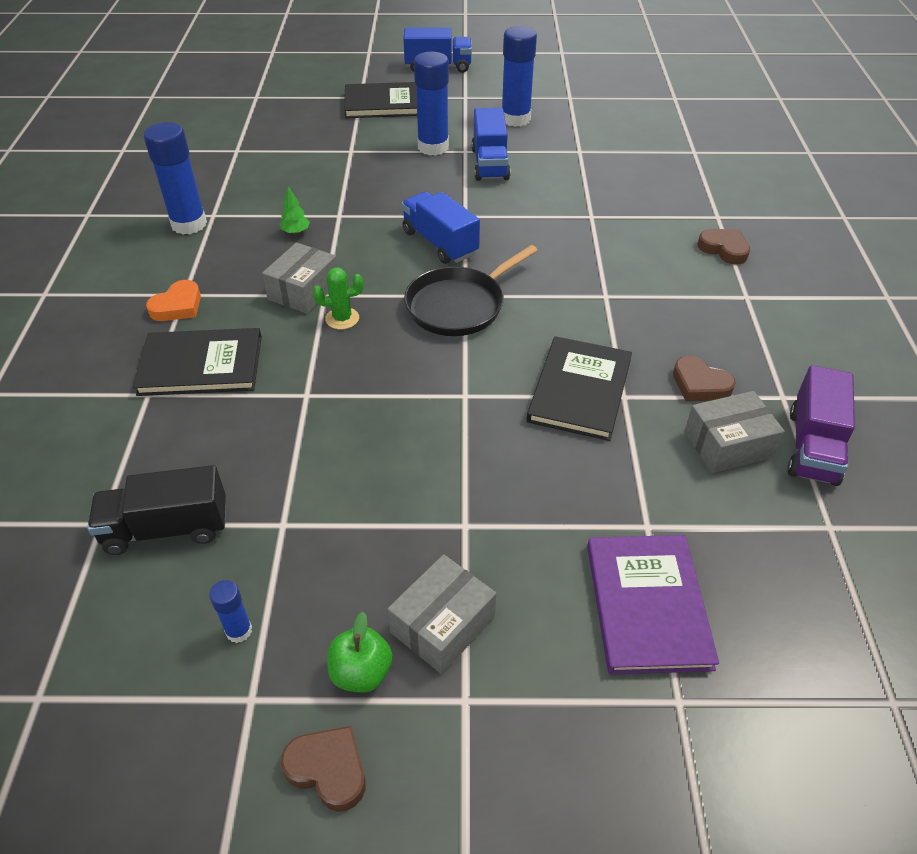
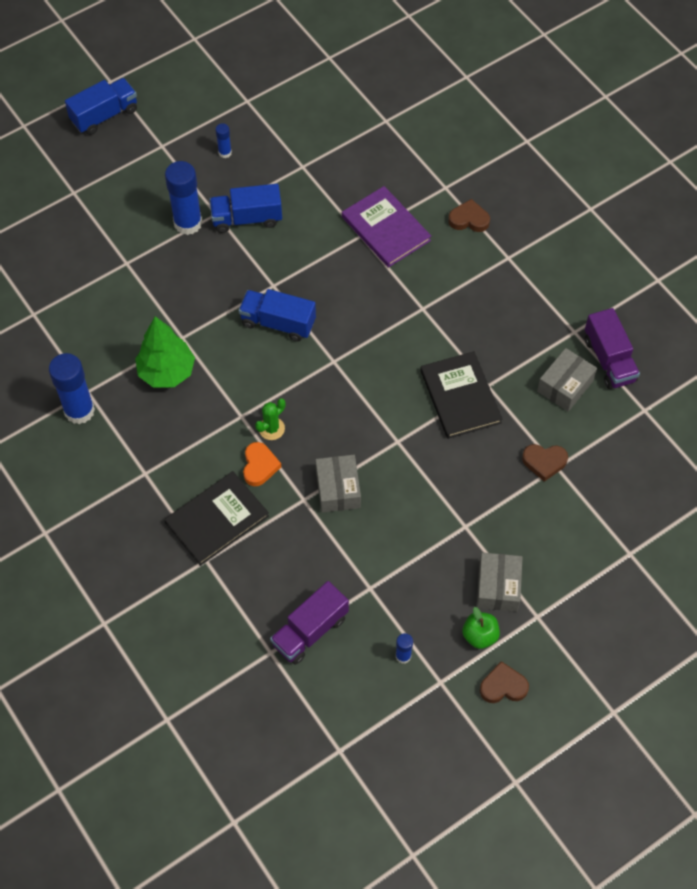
camera: 35 degrees left, 15 degrees up
(167, 528) = (310, 631): black truck -> purple truck
(178, 306) = (151, 485): orange heart -> orange heart (259, 466)
(296, 232) = (167, 372): green tree -> green tree, size x2.32
(304, 291) = (224, 421): grey box -> grey box (338, 489)
(384, 103) = (101, 190): black book -> none
(459, 305) = (337, 372): black pan -> none
(490, 164) = (247, 218): blue truck -> blue truck turned 120 degrees clockwise
(515, 119) = (225, 153): blue glue stick -> blue glue stick, size x0.47
(647, 605) = (585, 513): purple book -> purple book (386, 228)
(700, 384) = (524, 350): brown heart -> brown heart (544, 462)

